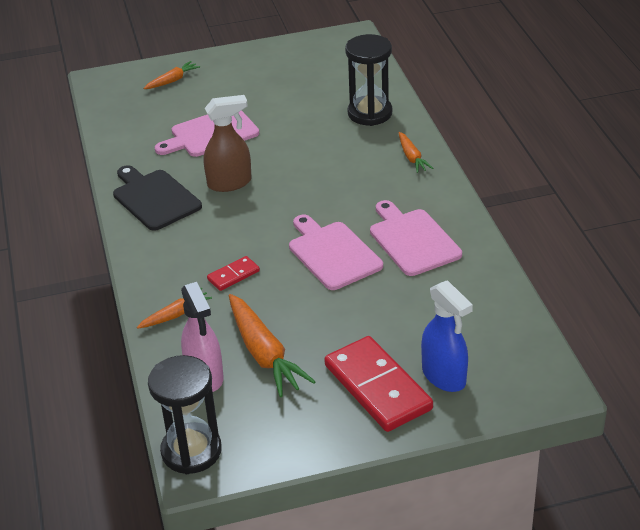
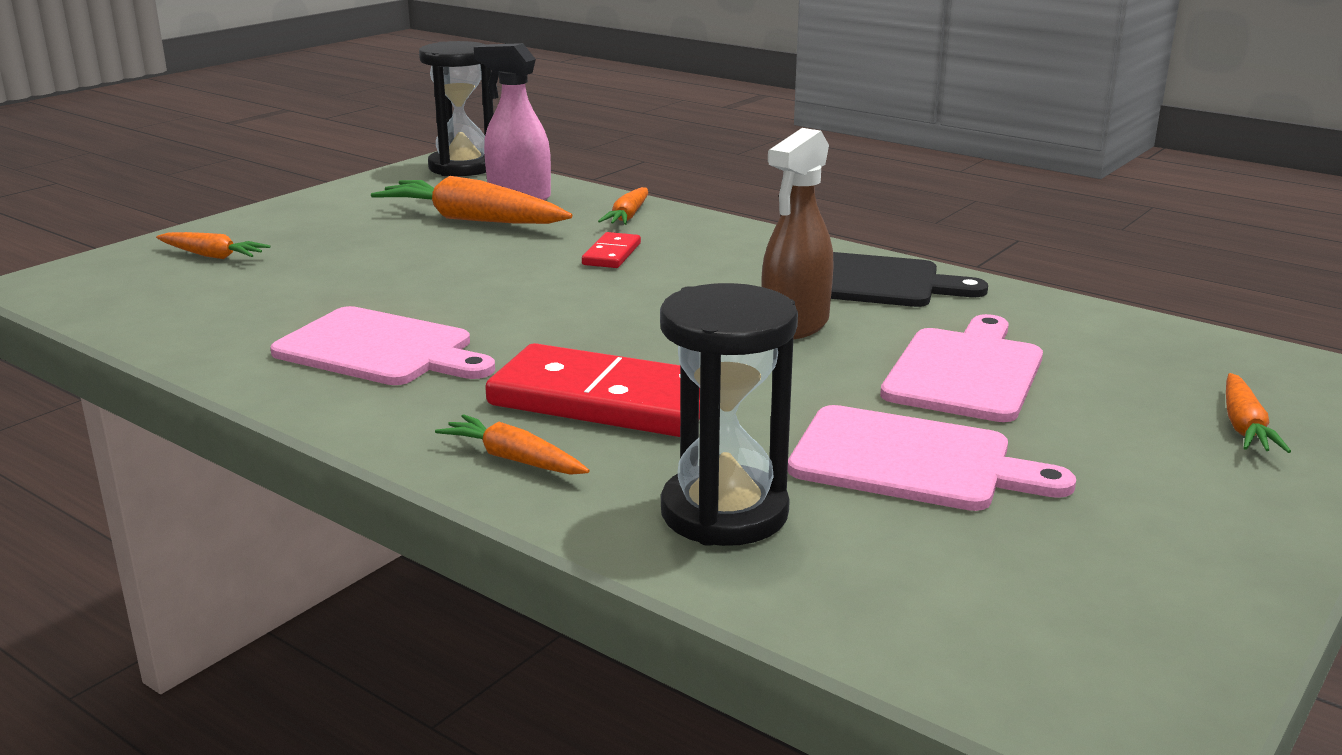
camera: 140 degrees right, 15 degrees down
(332, 253) = (499, 304): pink cutting board -> pink cutting board (911, 461)
(378, 387) = (297, 232): red domino -> red domino (603, 400)
(444, 377) = (213, 256): blue spray bottle -> orange carrot

